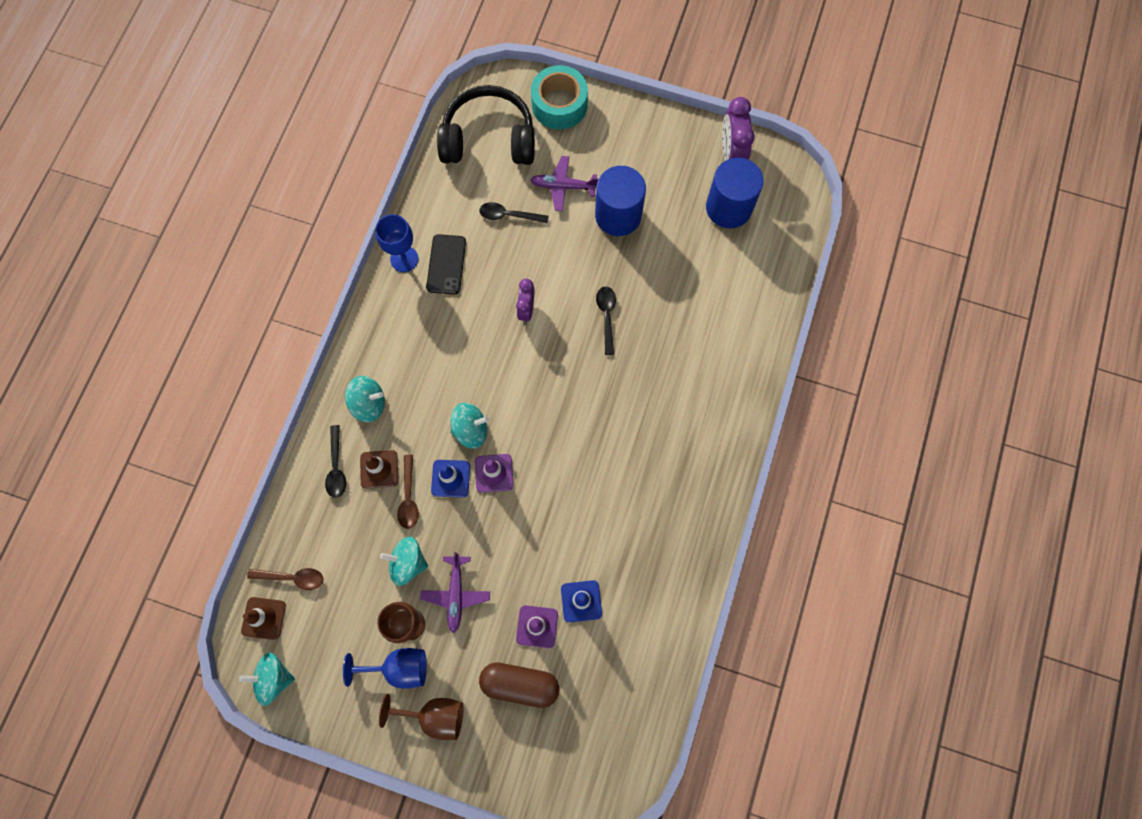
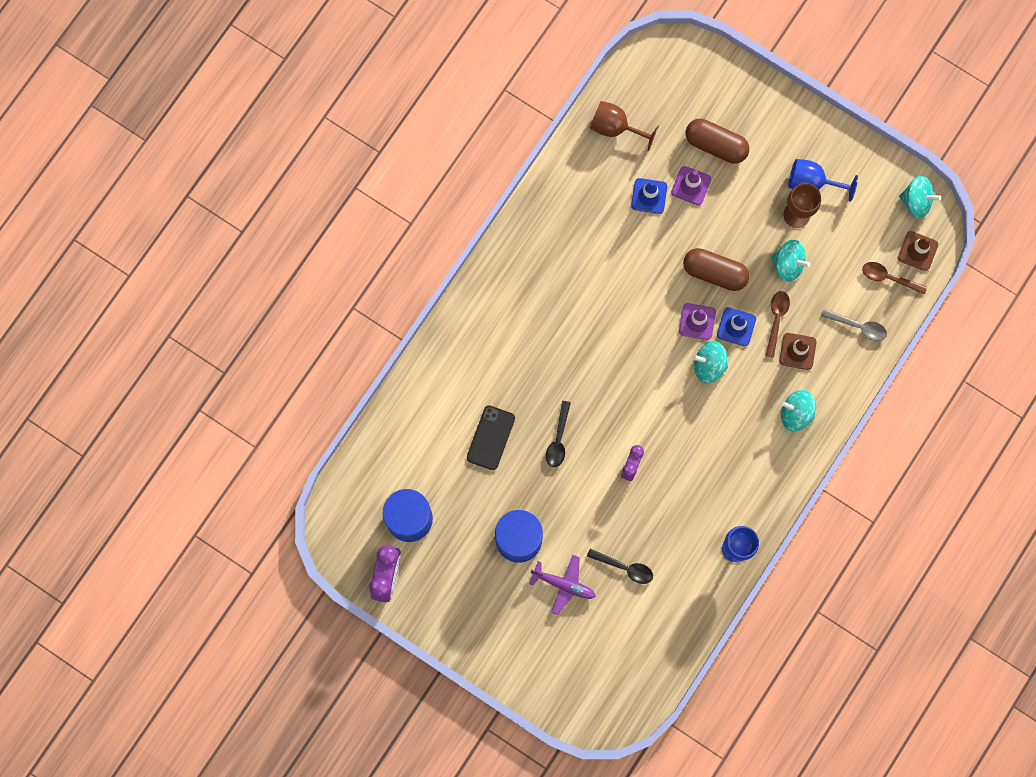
camera: 165 degrees left, 5 degrees up
(318, 513) = (858, 326): none -> grey spoon
(336, 467) = (835, 363): black spoon -> none
(435, 715) = (790, 139): brown goblet -> brown goblet (615, 127)
(446, 264) = (696, 532): black phone -> black phone (491, 438)
(456, 594) = (752, 229): purple plane -> none
(487, 532) = (714, 273): none -> brown capsule
(489, 139) = (624, 658): black headphones -> none
(559, 104) = (543, 678): turquoise tape -> none

